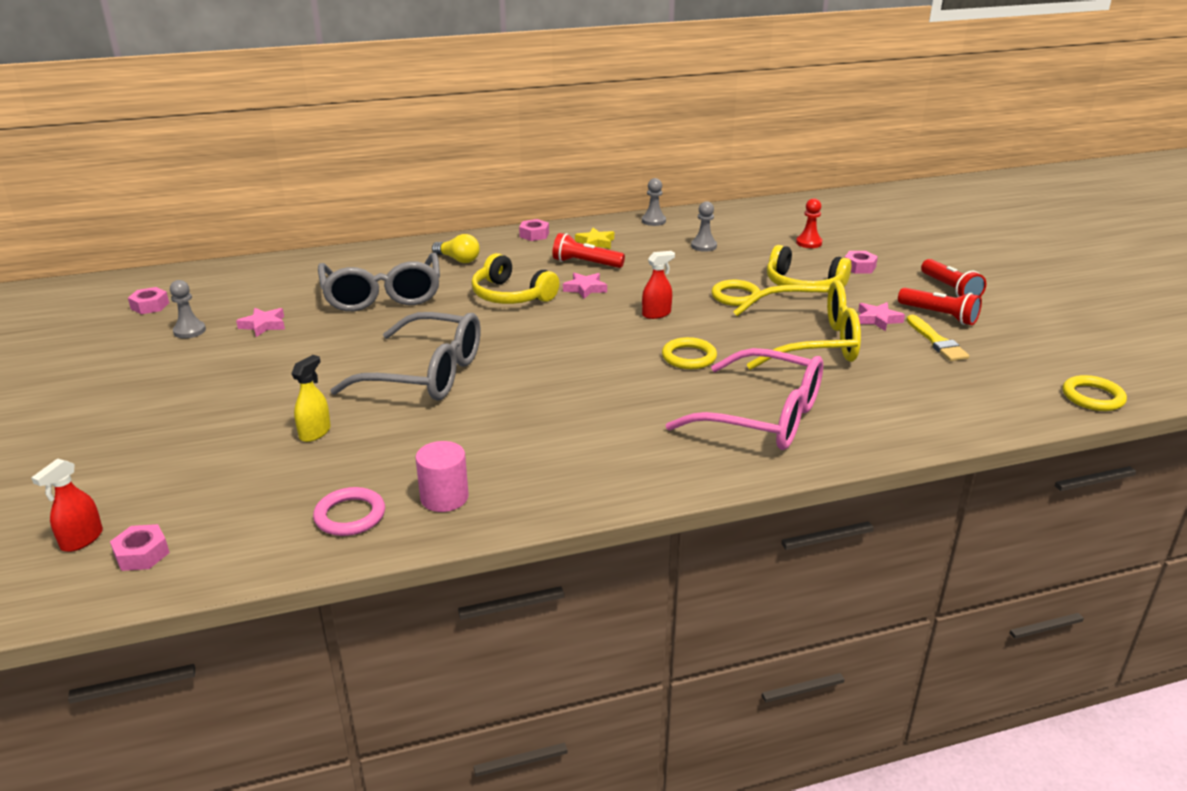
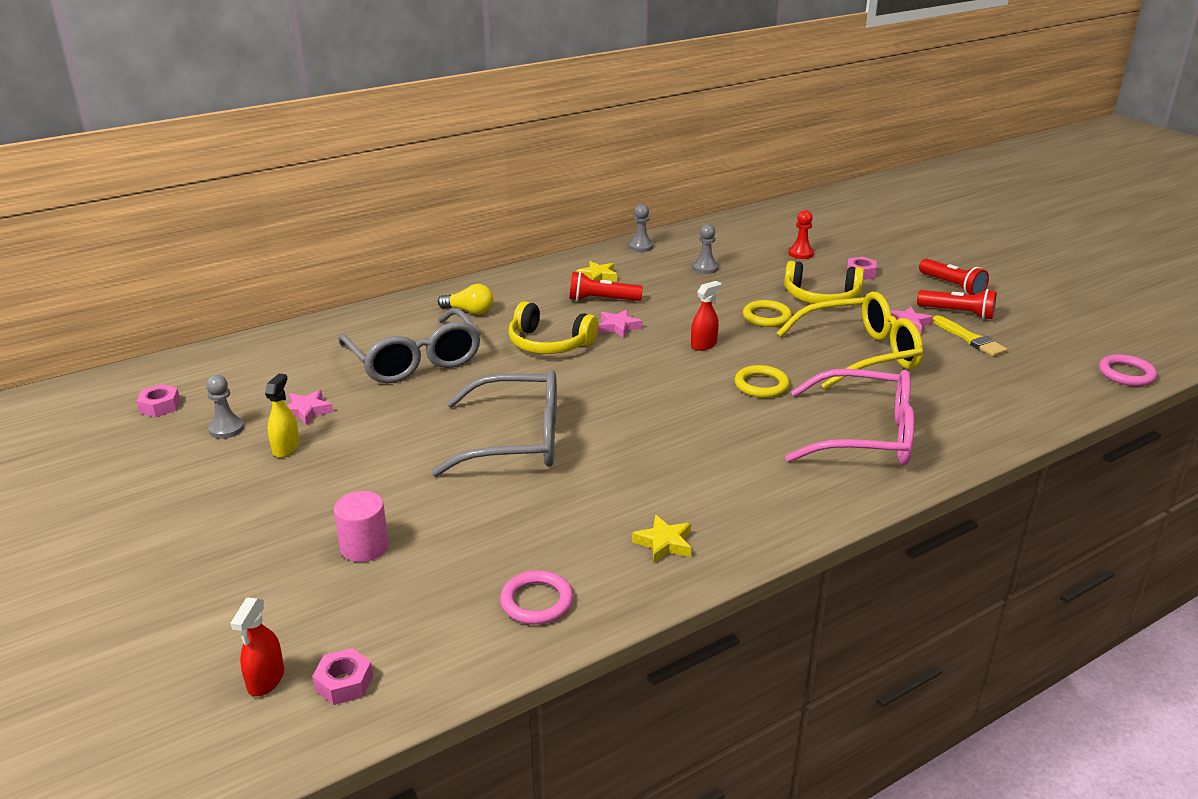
camera: 15 degrees left, 0 degrees up
(315, 432) = (442, 520): yellow spray bottle -> yellow spray bottle (286, 448)
(444, 497) = (618, 566): pink cylinder -> pink cylinder (364, 547)
(500, 484) = (664, 543): none -> yellow star
(534, 235) = (530, 275): pink nut -> none
(1092, 397) = (1126, 374): yellow ring -> pink ring

